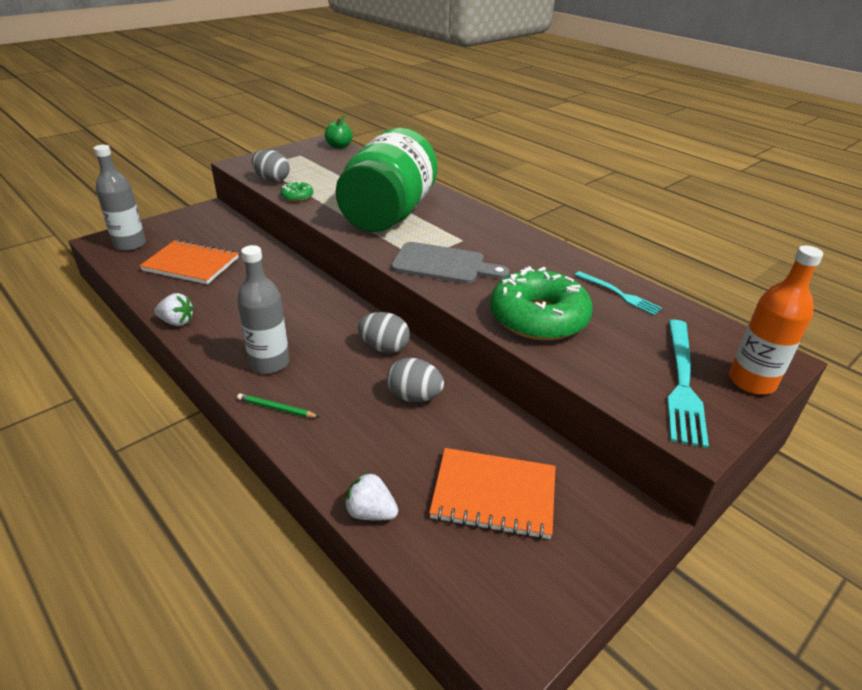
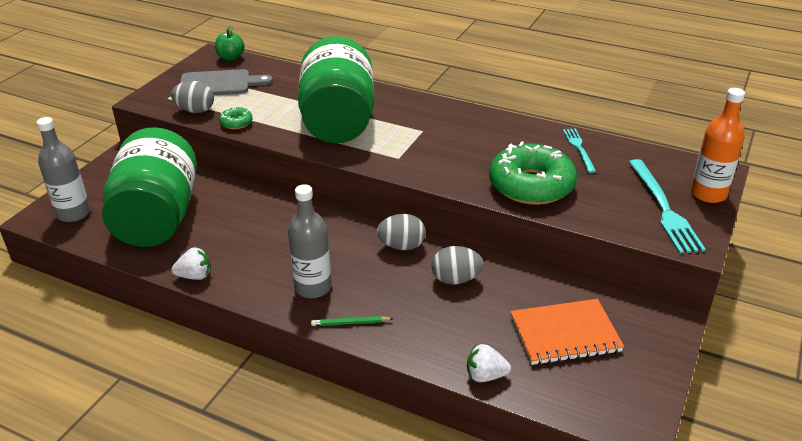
camera: 20 degrees left, 0 degrees up
(191, 264) = (158, 217): orange notebook -> green jar
(443, 264) = (423, 158): grey cutting board -> grey cutting board (219, 84)
(619, 294) = (579, 148): turquoise fork -> turquoise fork turned 120 degrees counterclockwise

